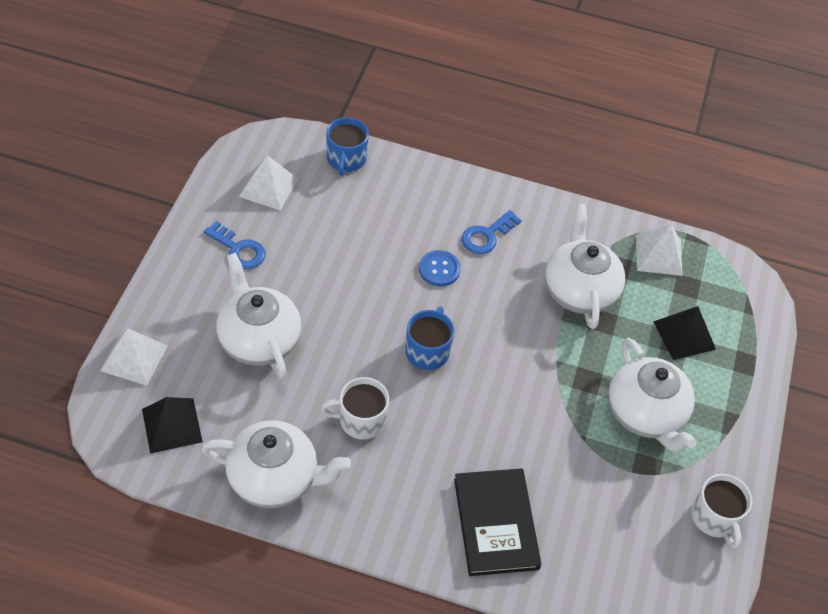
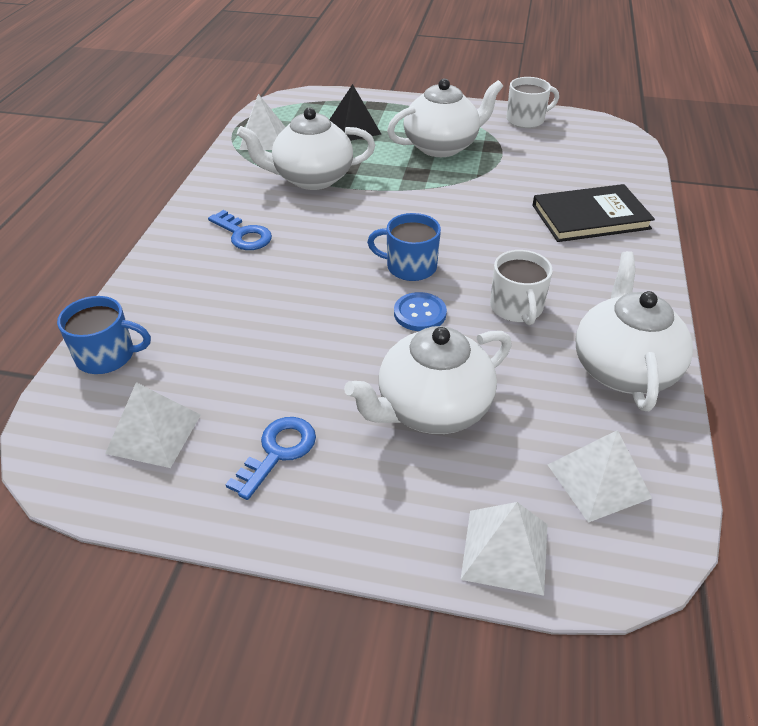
camera: 90 degrees left, 10 degrees down
(172, 425) = (598, 480): black pyramid -> white pyramid
(439, 269) = (295, 265): blue button -> blue button (420, 313)

